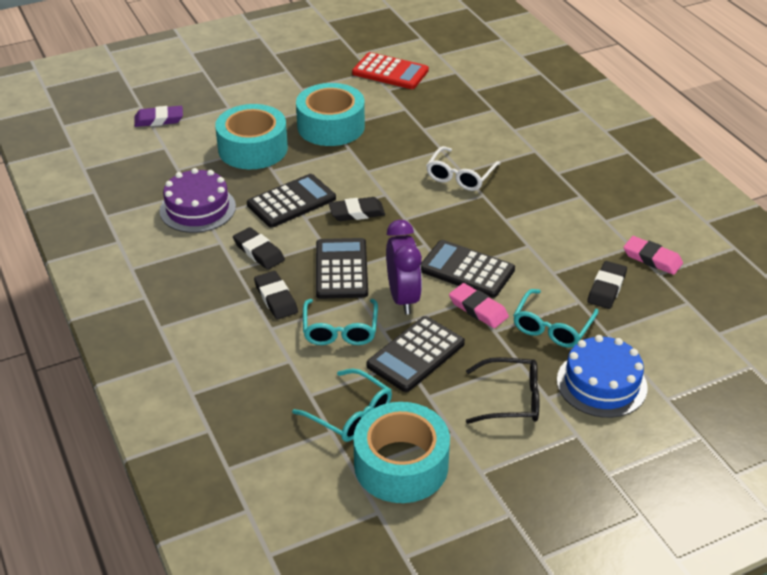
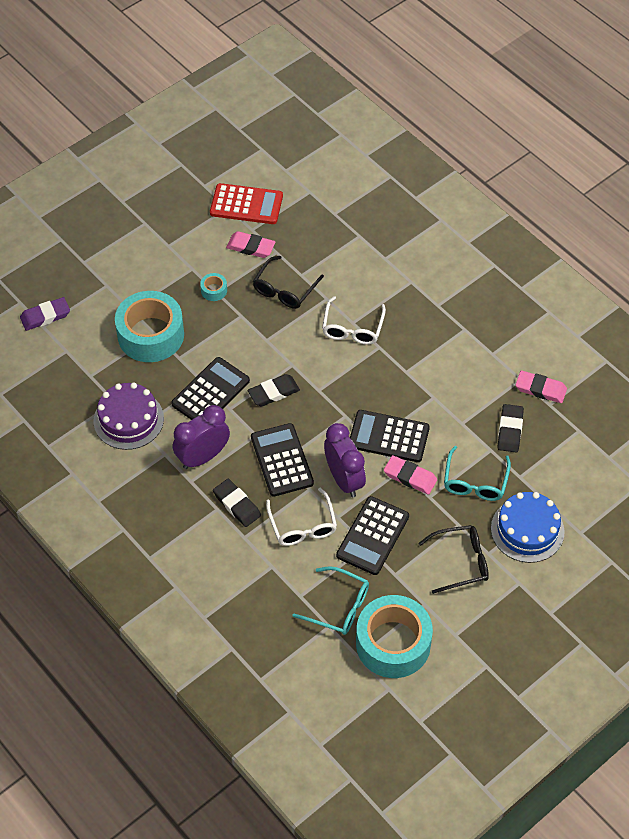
camera: 15 degrees left, 15 degrees up
(258, 252) = (203, 457): black eraser -> purple clock
(331, 126) = (214, 290): turquoise tape -> turquoise tape, size x0.40
(340, 329) = (302, 525): turquoise glasses -> white glasses
(381, 101) = (251, 247): none -> pink eraser
(402, 136) = (285, 289): none -> black glasses

